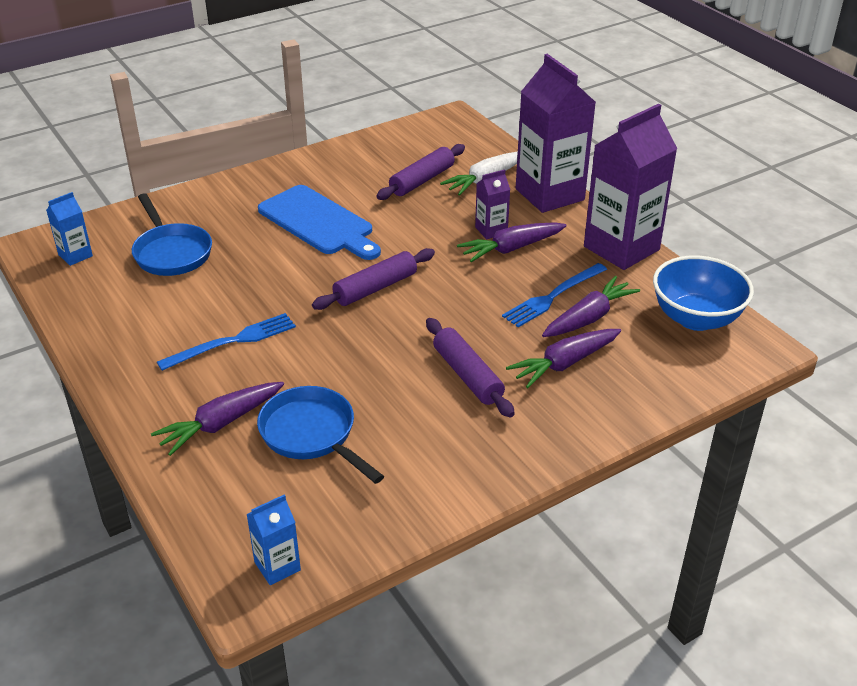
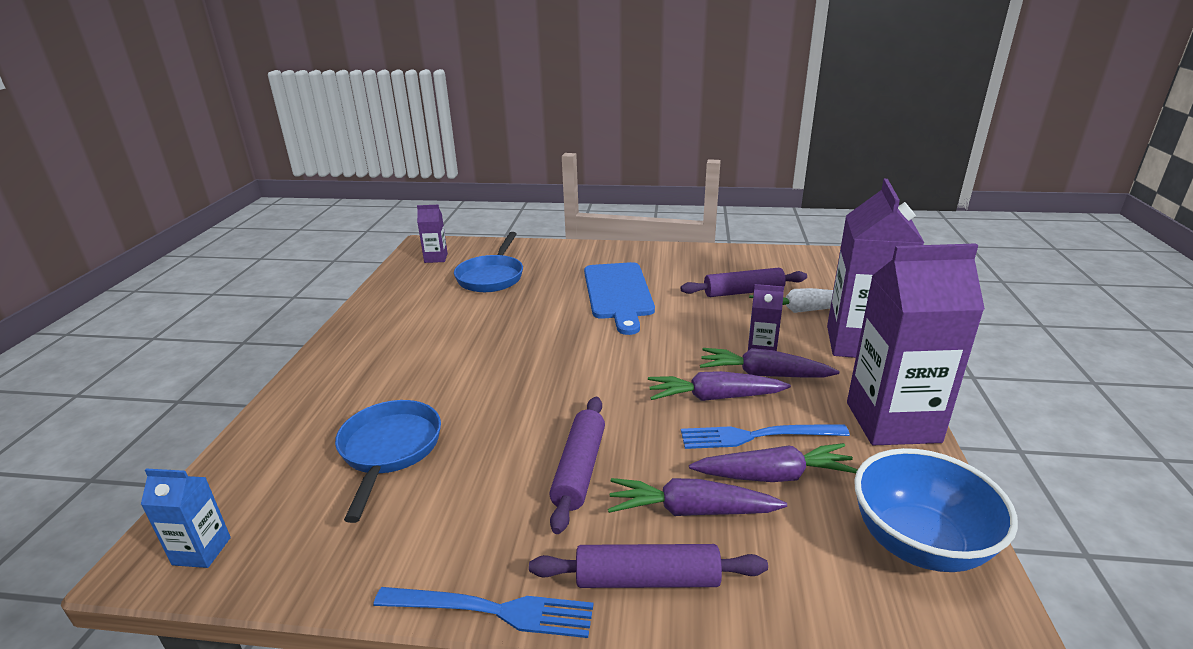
camera: 40 degrees right, 10 degrees down
(75, 255) = (436, 258): blue carton -> purple carton
(220, 424) = (347, 405): purple carrot -> purple carrot (714, 397)
(232, 342) = (442, 350): blue fork -> blue fork (491, 611)
(375, 288) = (598, 357): purple rolling pin -> purple rolling pin (647, 579)

